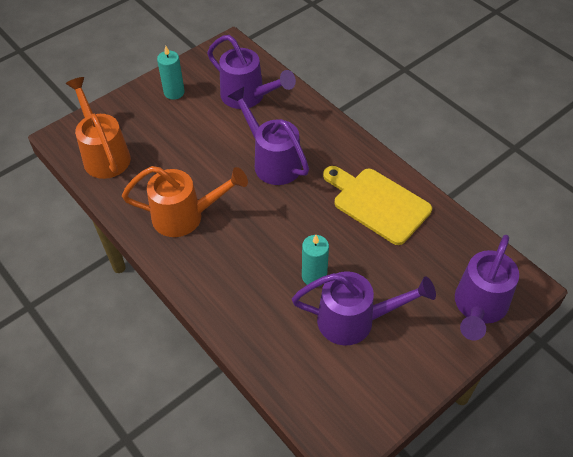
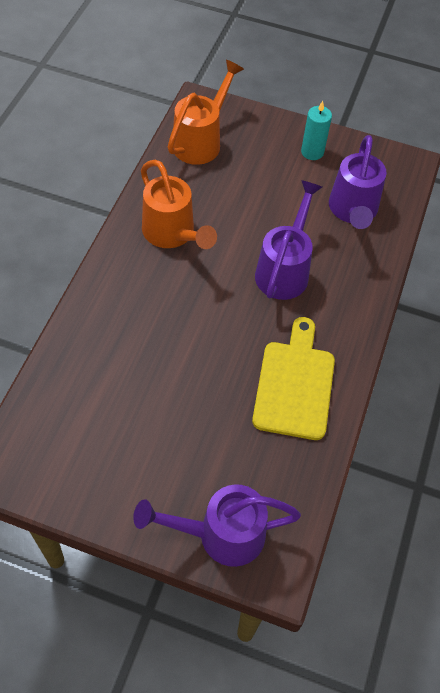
camera: 55 degrees right, 5 degrees up
(314, 276) = (168, 367): turquoise candle -> none
(354, 320) = (138, 424): purple watering can -> none

